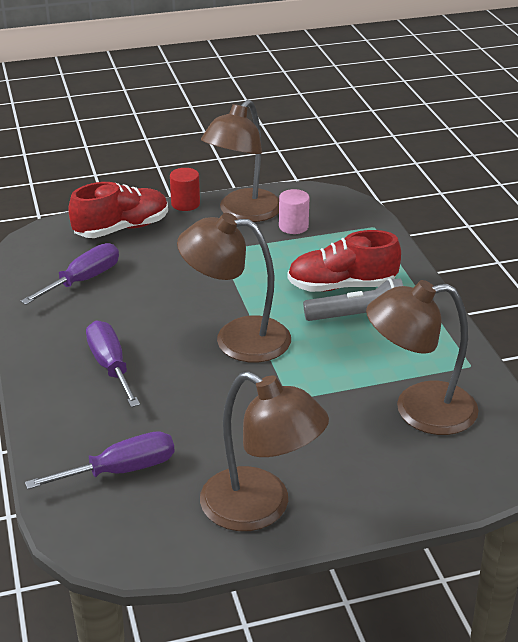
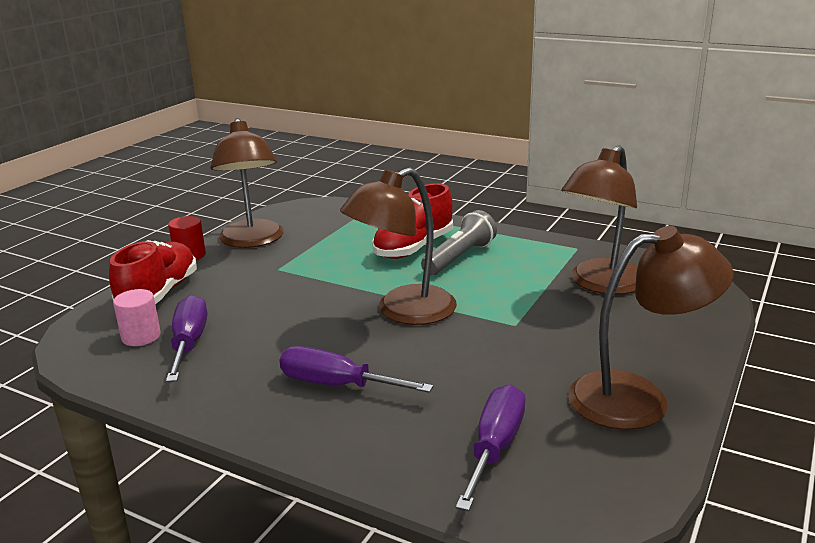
camera: 45 degrees left, 10 degrees down
(293, 226) = (309, 232): pink cylinder -> pink cylinder (141, 336)

